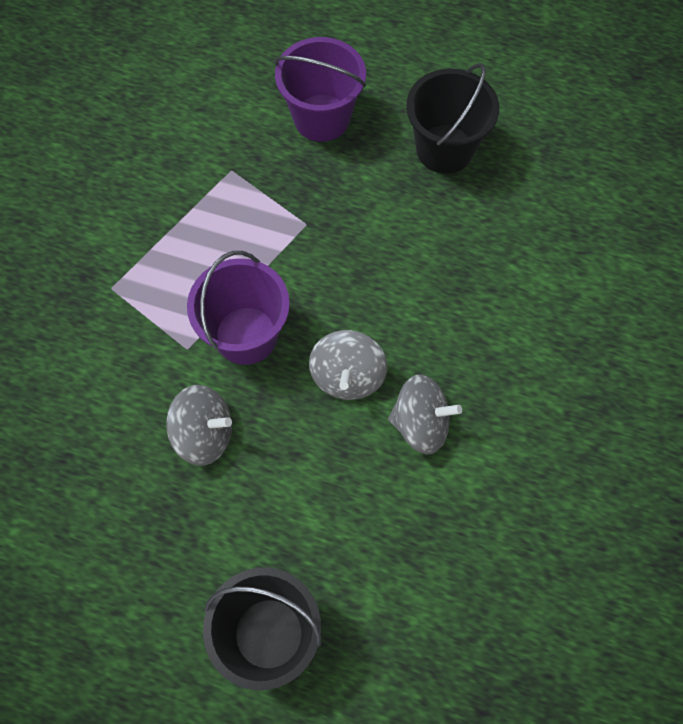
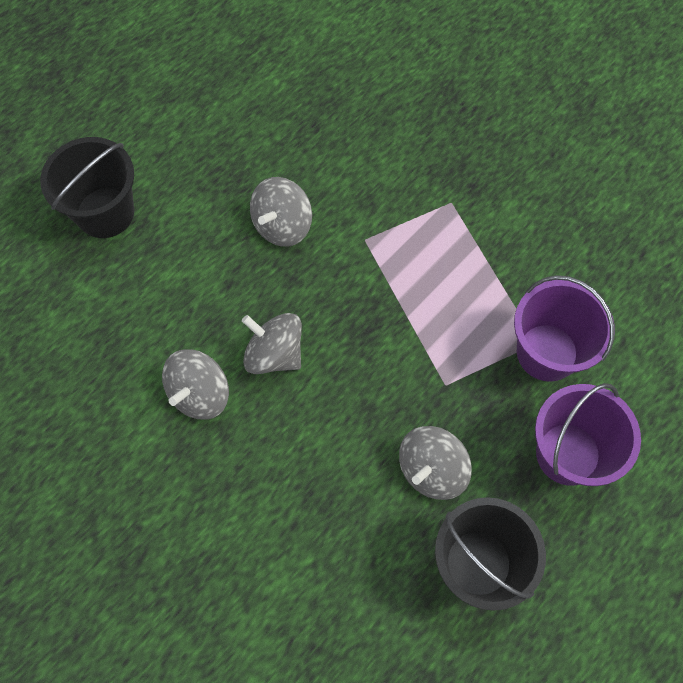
camera: 115 degrees right, 0 degrees up
(246, 335) = (354, 289): purple bucket -> purple bucket (547, 352)
(388, 207) = (431, 470): none -> grey spinning top

